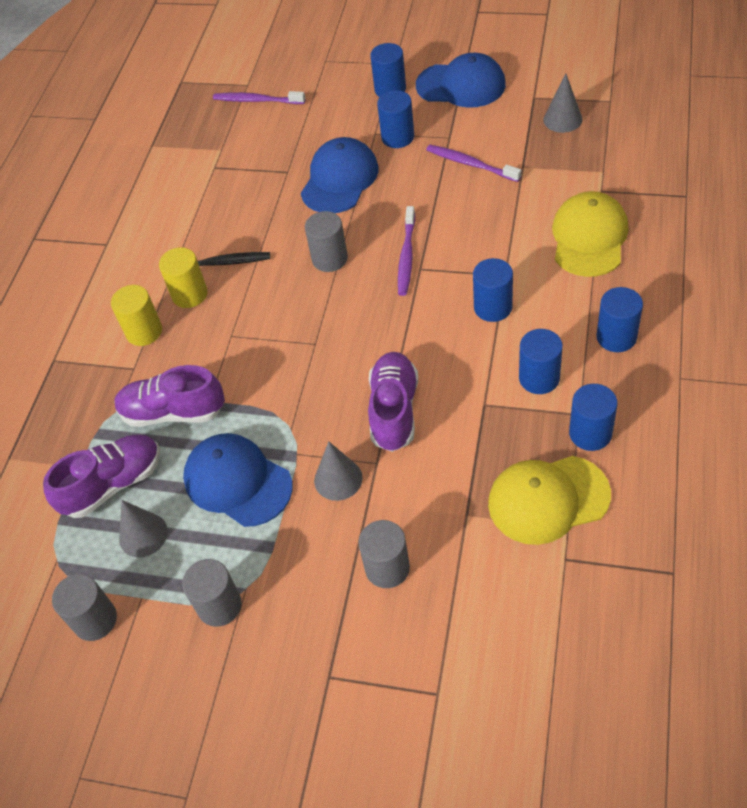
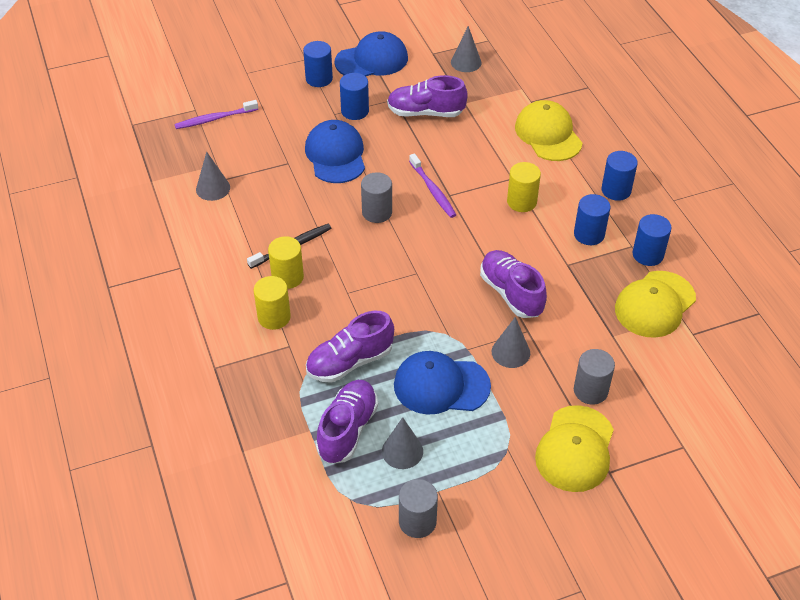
camera: 40 degrees left, 5 degrees down
(198, 173) = (213, 188): none -> grey cone
(219, 606) = (499, 468): grey cylinder -> none
(314, 628) = (575, 449): none -> yellow cap
(470, 164) = (425, 112): purple toothbrush -> purple shoe
(493, 307) = (521, 202): blue cylinder -> yellow cylinder

